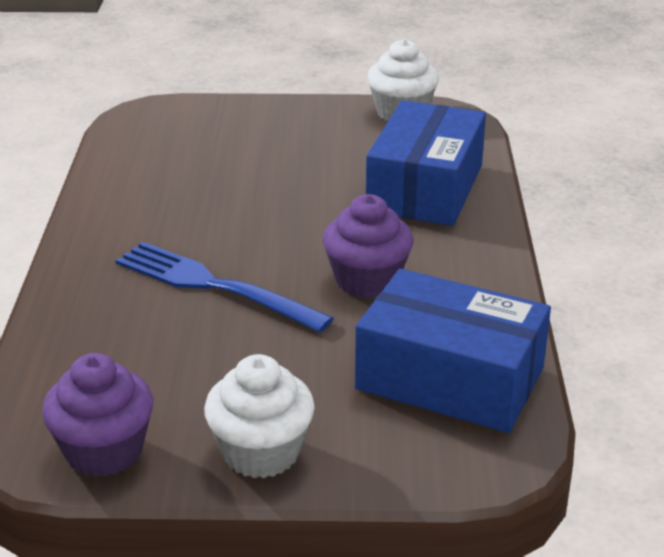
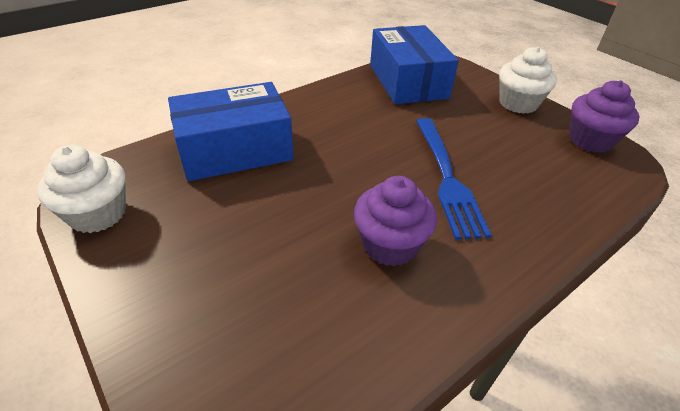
camera: 130 degrees left, 10 degrees up
(367, 280) = (367, 128): purple cupcake -> purple cupcake (390, 245)

